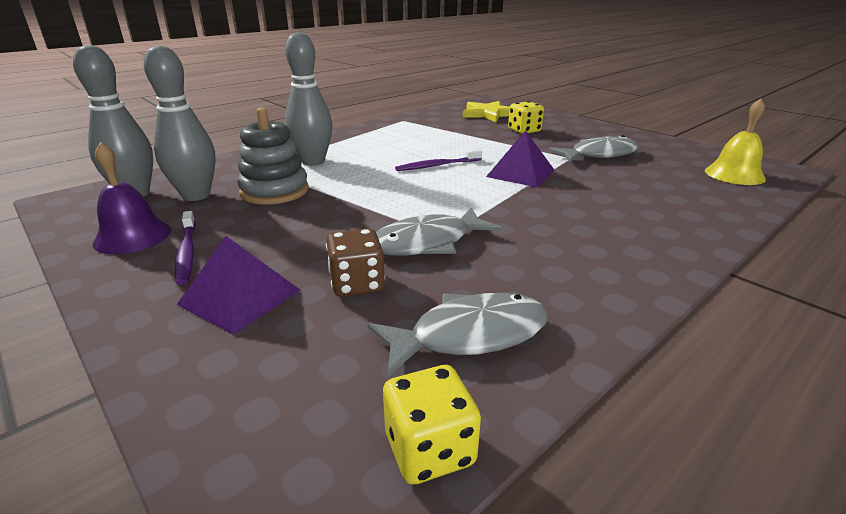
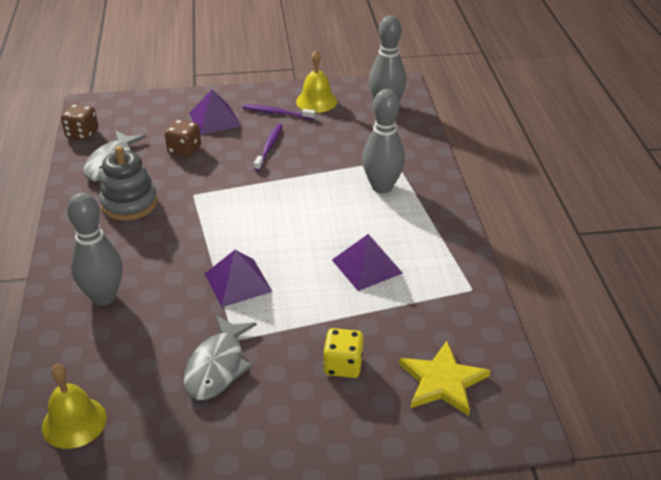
camera: 125 degrees right, 10 degrees up
(132, 236) = (316, 101): purple bell -> yellow bell
(196, 195) = (359, 126): grey bowling pin -> grey bowling pin (104, 297)
(274, 191) = (334, 155): grey stacking toy -> grey stacking toy (129, 203)
(426, 144) = (367, 266): none -> purple pyramid
(427, 243) = (193, 185): grey fish -> none
(429, 449) = (82, 133): yellow dice -> brown dice
(437, 166) = (305, 245): purple toothbrush -> purple toothbrush (269, 147)

